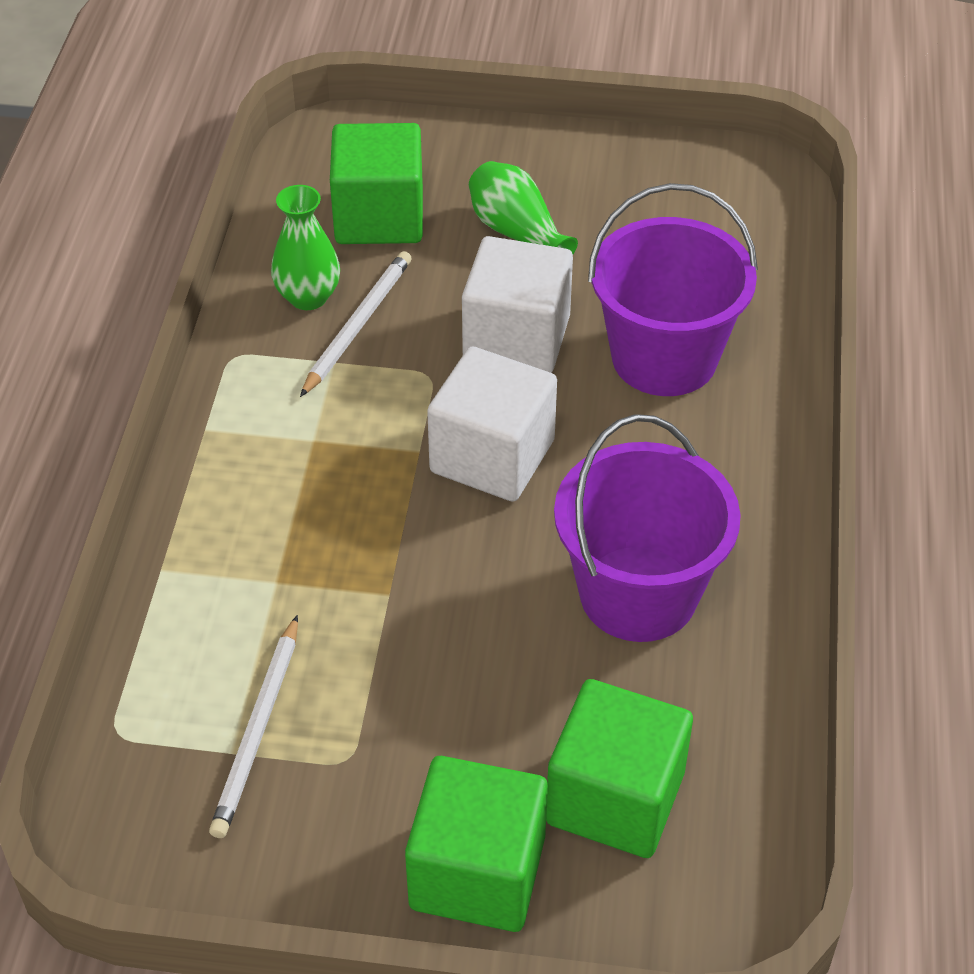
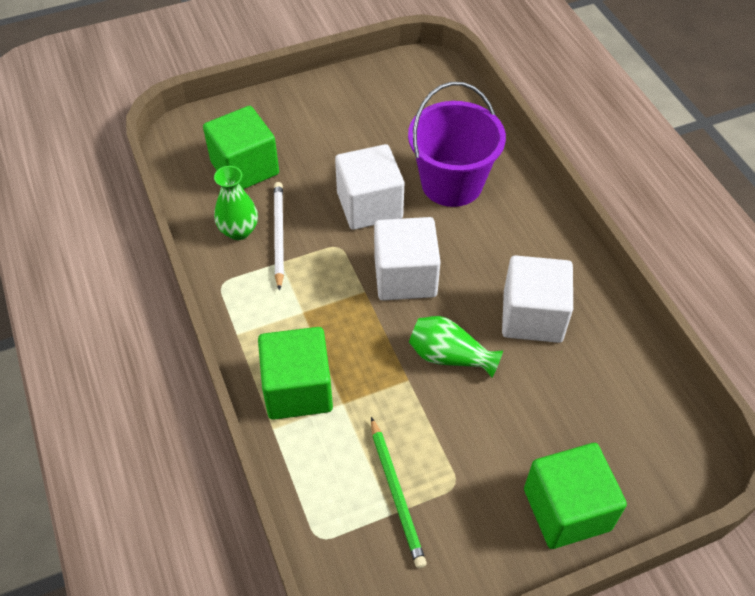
camera: 30 degrees left, 5 degrees up
(258, 730) = (396, 493): white pencil -> green pencil
(517, 232) = (326, 146): green vase -> green vase (449, 356)
(615, 798) = (602, 431): green cube -> green cube (298, 389)
(638, 594) = (532, 316): purple bucket -> white cube

